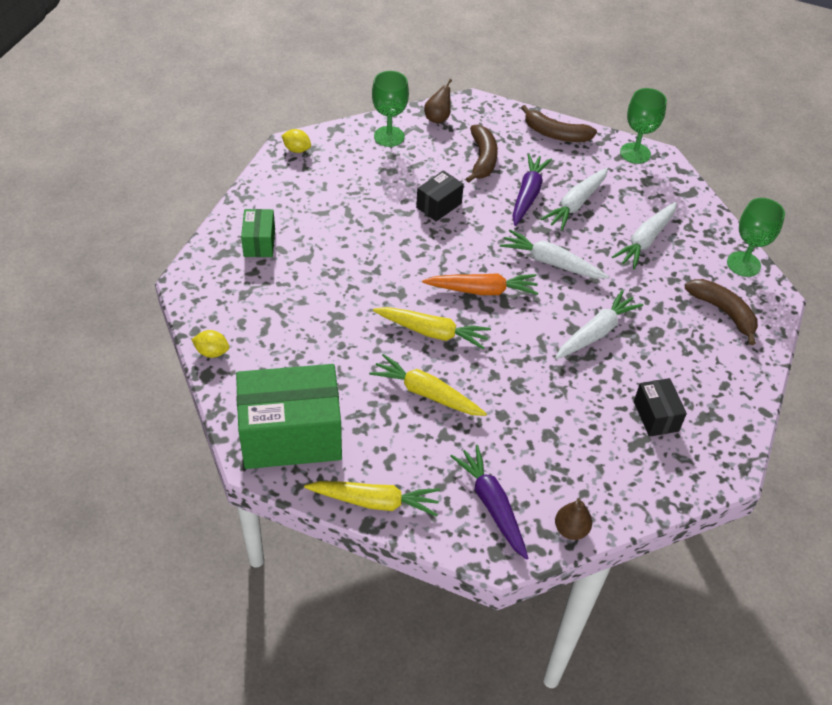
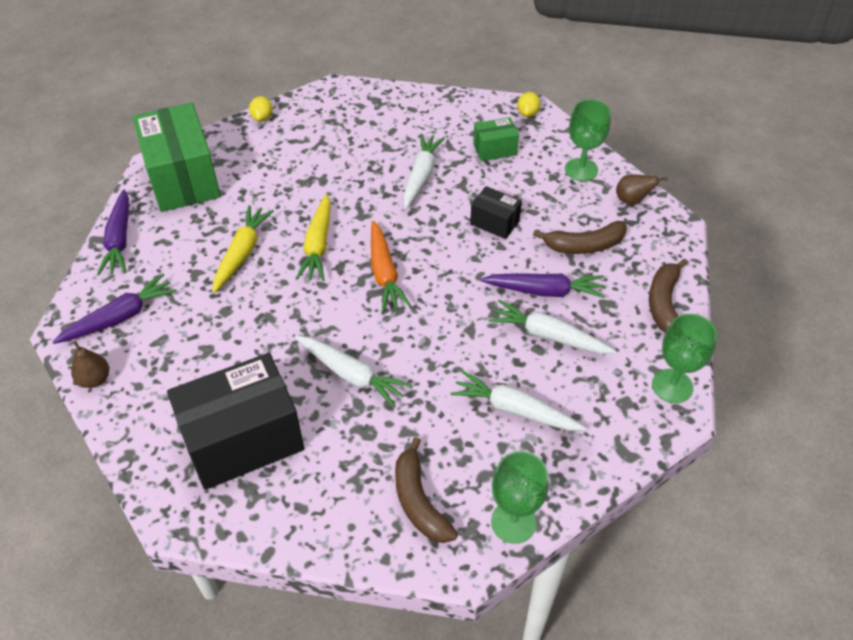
camera: 80 degrees right, 0 degrees up
(259, 243) = (395, 116): green box -> green box (495, 149)
(375, 501) = (119, 240): yellow carrot -> purple carrot
(551, 262) = (444, 324): white carrot -> white carrot (421, 176)
(656, 416) = (243, 440): black box -> black box, size x2.09
(723, 312) = (419, 501): brown banana -> brown banana turned 120 degrees clockwise

